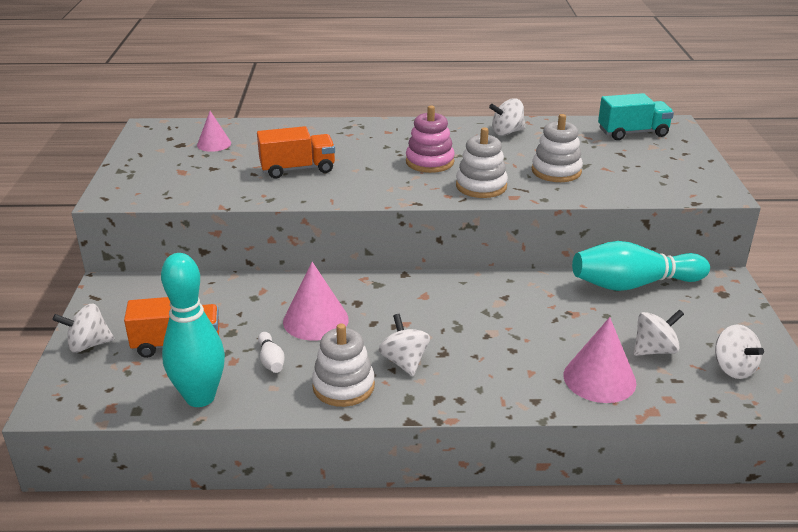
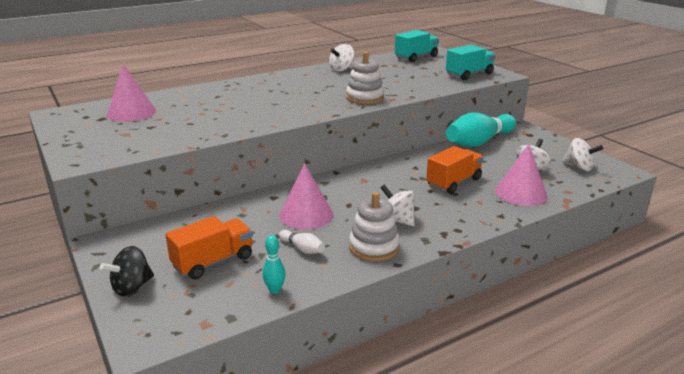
camera: 30 degrees left, 5 degrees down
(88, 345) = (132, 287): white spinning top -> black spinning top
(200, 397) = (275, 290): turquoise bowling pin -> turquoise bowling pin, size x0.43
(214, 144) = (131, 113): pink cone -> pink cone, size x1.61
(297, 169) = (222, 114): orange truck -> orange truck (454, 182)
(429, 162) = (313, 92): pink stacking toy -> none
(556, 171) = (399, 82): white stacking toy -> none
(671, 181) = (469, 74): none -> turquoise truck

